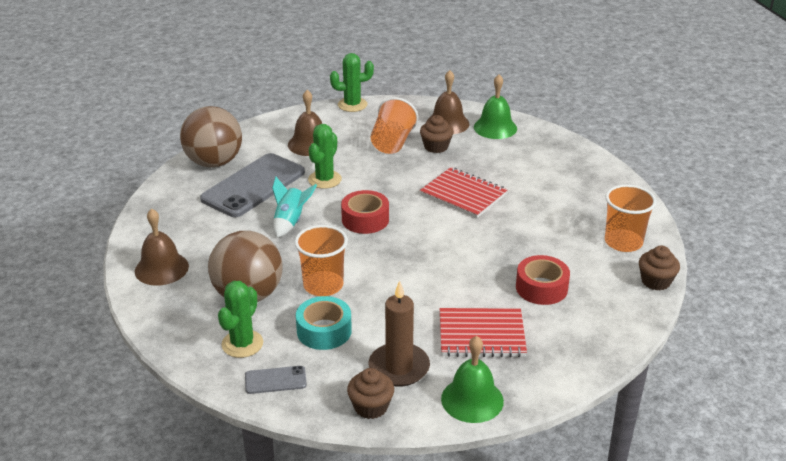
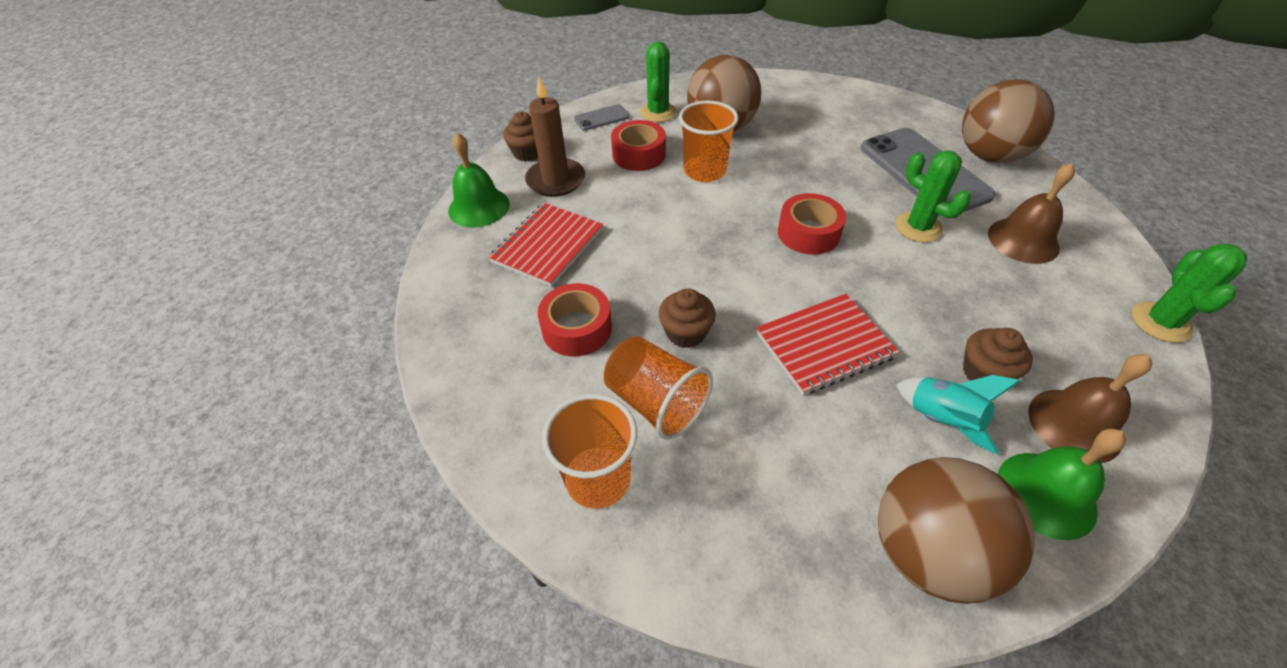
camera: 120 degrees right, 15 degrees up
(161, 268) = (793, 94): brown bell -> none
(242, 344) = (658, 112): green cactus -> green cactus turned 45 degrees clockwise
(275, 380) = (601, 118): grey phone -> grey phone turned 45 degrees clockwise
(290, 222) = (832, 179): turquoise rocket -> turquoise rocket (942, 420)
(324, 331) = (638, 154): turquoise tape -> red tape
(392, 143) = (1010, 325): orange cup -> orange cup (656, 402)
(554, 150) = (928, 551): none -> brown ball
(656, 281) = (492, 460): brown cupcake -> brown cupcake (686, 332)

